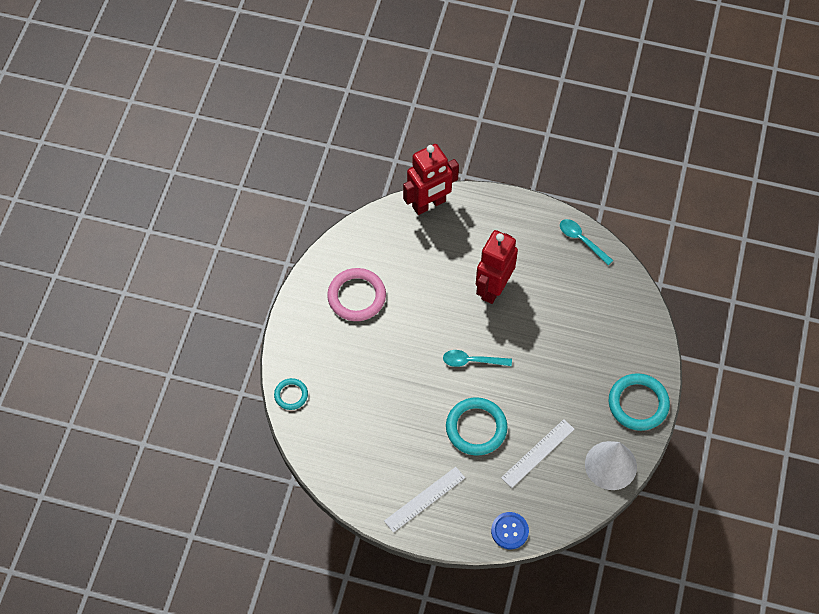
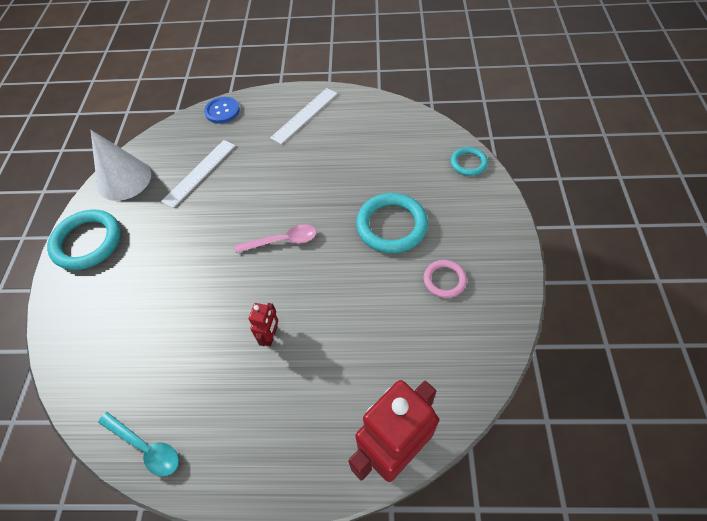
camera: 170 degrees right, 5 degrees down
(356, 296) = (444, 280): pink ring -> pink ring, size x0.56
(471, 361) = (283, 241): turquoise spoon -> pink spoon
(476, 428) = (266, 179): turquoise ring -> turquoise ring (391, 225)
(493, 288) = (270, 336): red robot -> red robot, size x0.45

